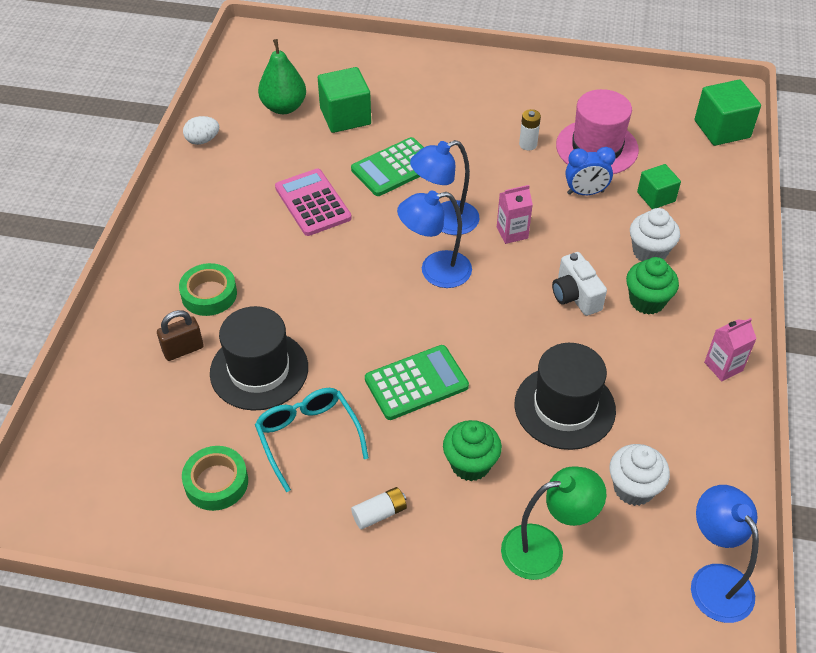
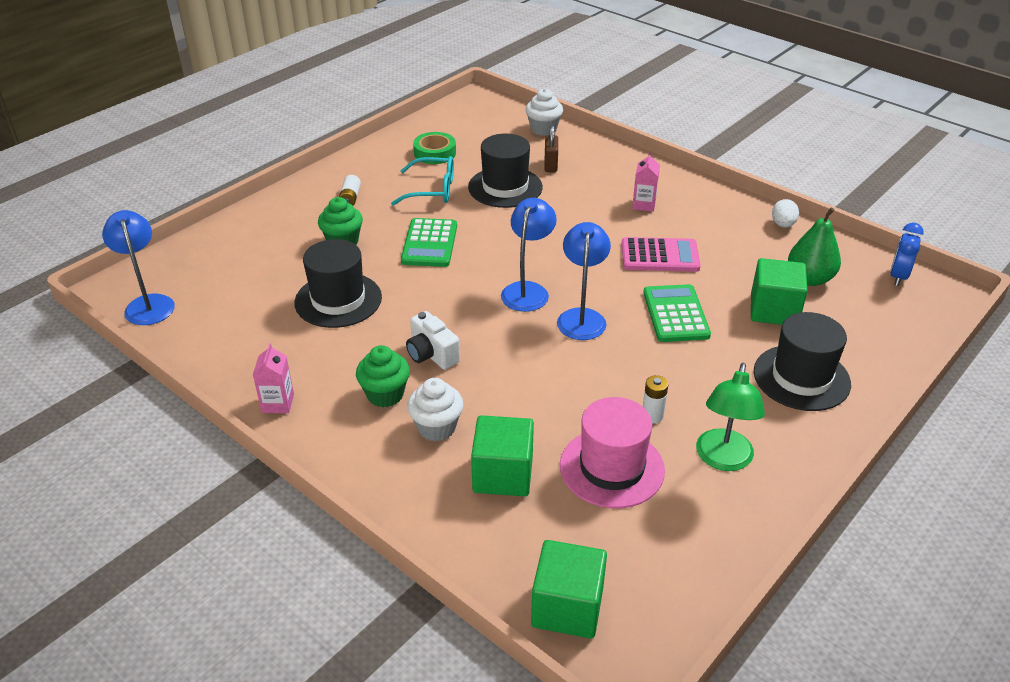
camera: 120 degrees right, 10 degrees down
(209, 294) = (594, 186): green tape -> none
(420, 85) = (801, 378): none -> black hat
(512, 232) = (536, 350): pink carton -> pink carton (644, 204)
(545, 549) = (254, 247): green lamp -> green lamp (723, 459)
(575, 296) = (431, 354): white camera -> white camera turned 135 degrees counterclockwise
(585, 193) = (549, 423): blue clock -> blue clock (898, 277)
(633, 488) = (244, 301): white cupcake -> white cupcake (543, 129)
(656, 197) = (503, 474): green cube -> green cube, size x1.58
(714, 580) = (148, 303): blue lamp -> blue lamp turned 120 degrees counterclockwise

